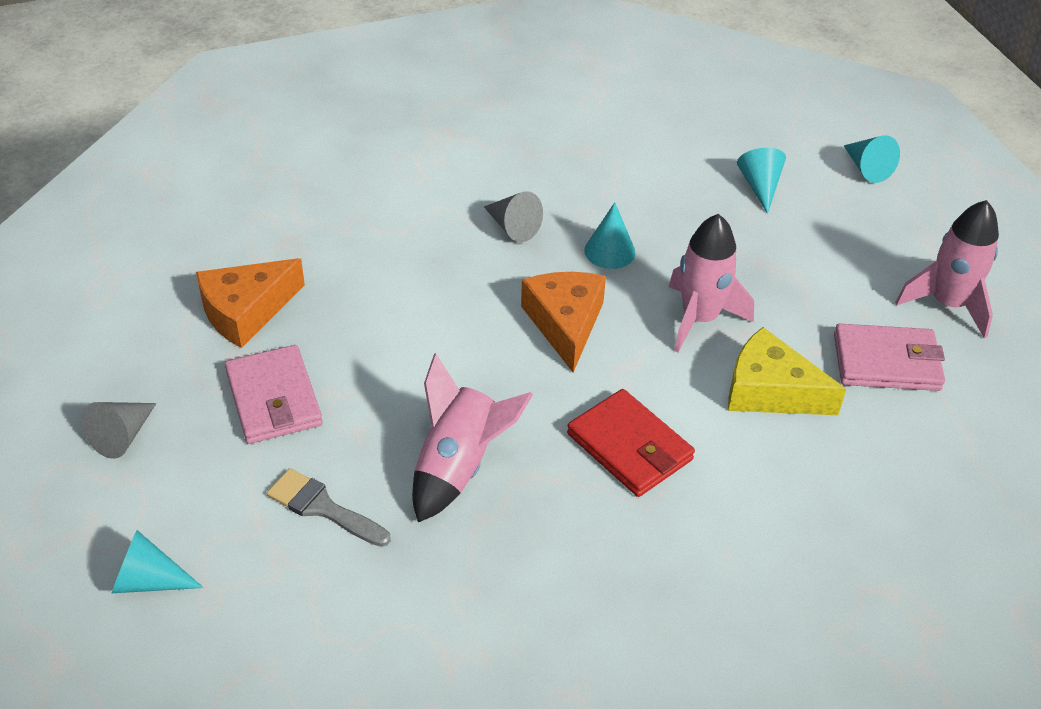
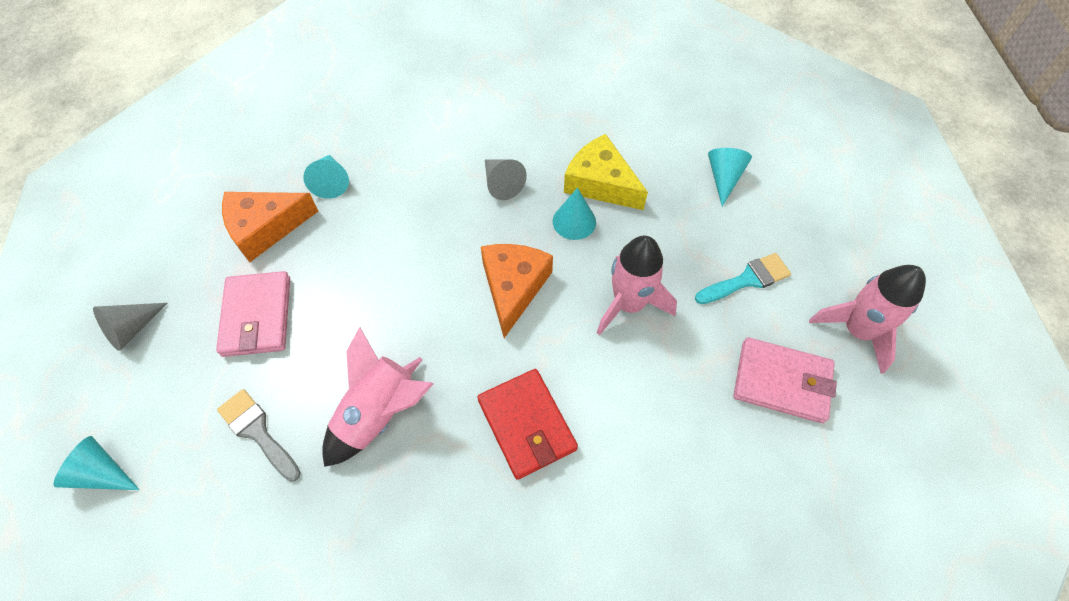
camera: 15 degrees right, 15 degrees up
(770, 391) = (667, 391): yellow cheese -> yellow cheese (600, 183)
(818, 276) = (747, 279): none -> turquoise brush
(867, 168) = (825, 175): turquoise cone -> turquoise cone (331, 182)

